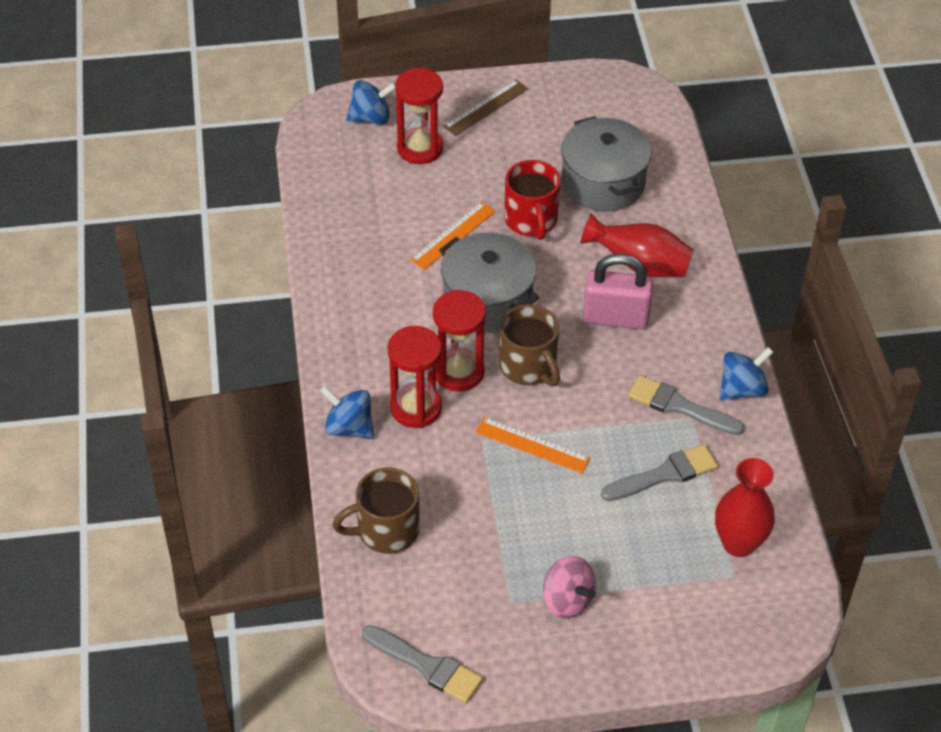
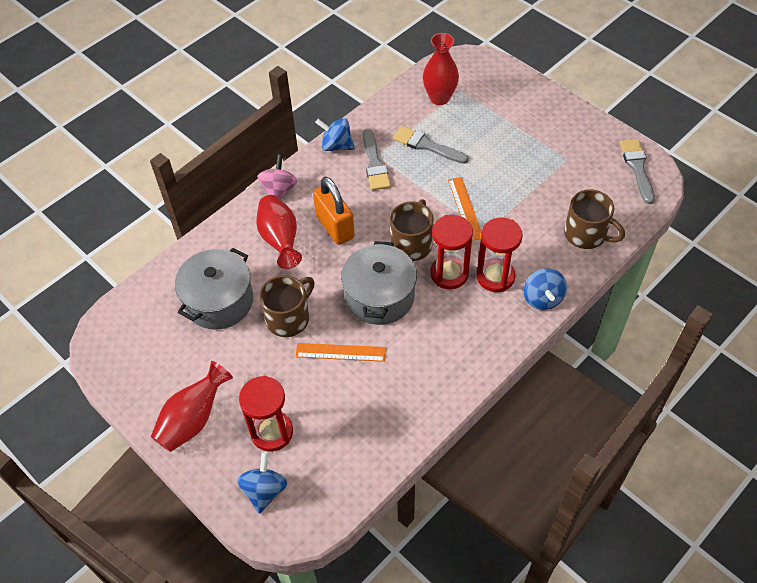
camera: 125 degrees left, 5 degrees up
(371, 118) = (264, 490): blue spinning top -> blue spinning top turned 60 degrees clockwise
(486, 108) = (193, 419): brown ruler -> red vase
(531, 220) = (289, 318): red mug -> brown mug
(567, 600) = (542, 139): pink spinning top -> pink spinning top (279, 190)
(615, 317) = (335, 227): pink padlock -> orange padlock

